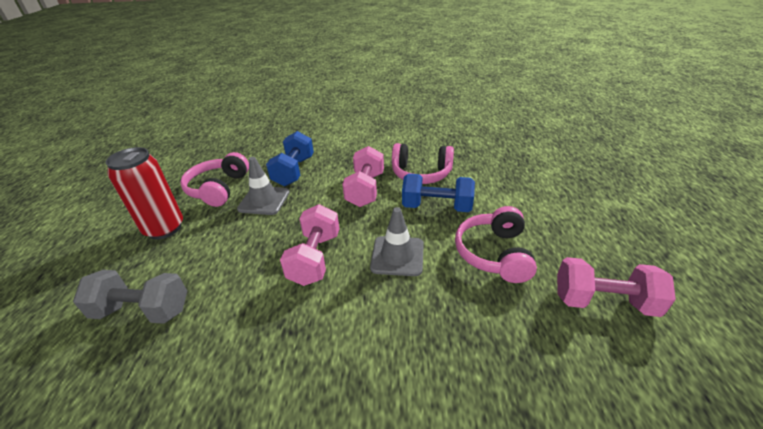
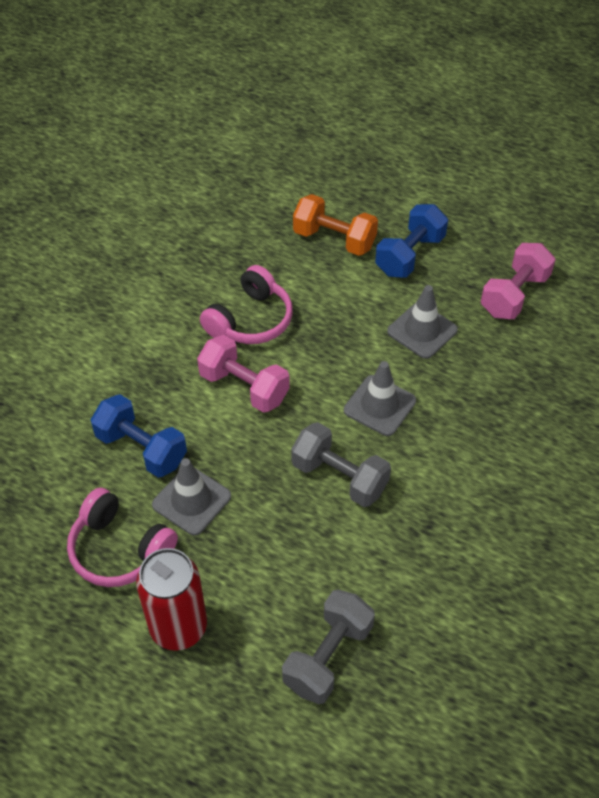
camera: 65 degrees left, 15 degrees up
(315, 258) = (339, 477): pink dumbbell -> grey dumbbell
(436, 207) = (324, 337): blue dumbbell -> blue dumbbell (409, 255)
(494, 253) = (422, 331): pink headphones -> grey traffic cone
(528, 181) = (334, 239): none -> orange dumbbell

